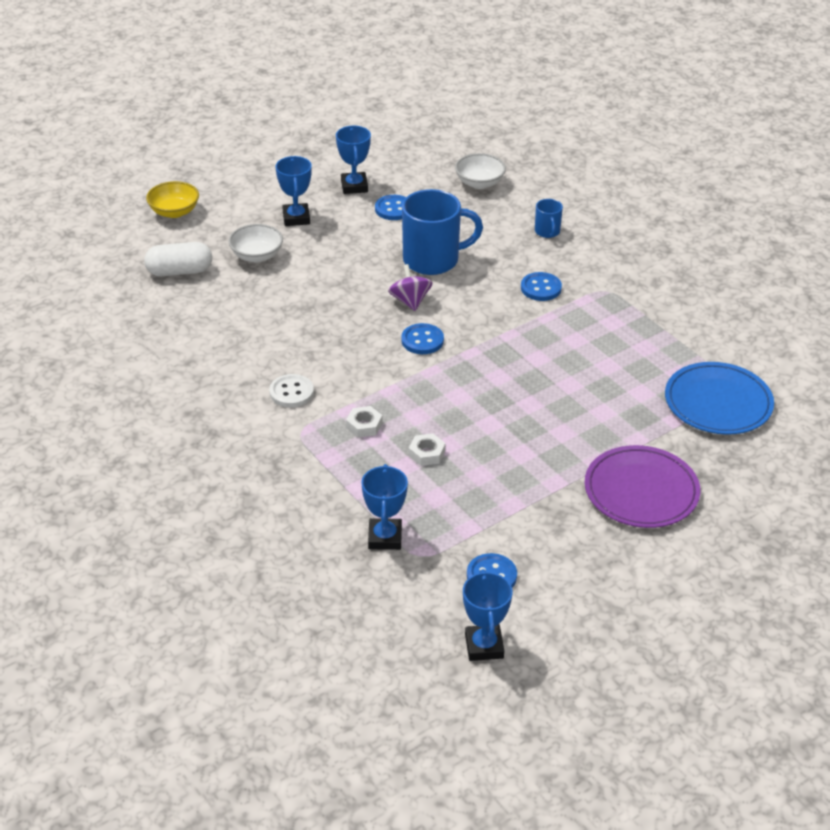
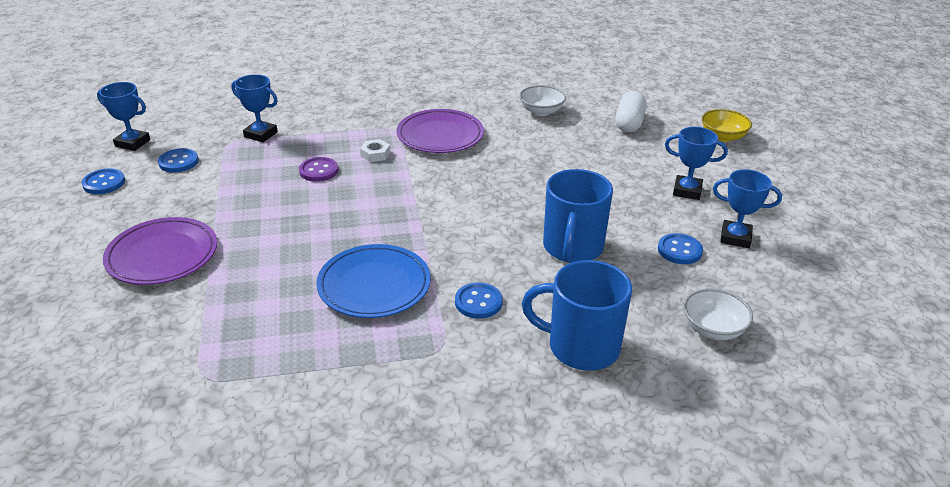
camera: 115 degrees right, 5 degrees down
(257, 256) = (633, 159): white bowl -> white bowl (541, 111)
(291, 392) = (440, 135): white button -> purple plate
(410, 301) = (514, 216): purple spinning top -> none
(422, 340) = (453, 207): blue button -> blue button (104, 183)
(426, 453) = (319, 171): white nut -> purple button
(547, 232) = (581, 347): blue mug -> blue mug, size x2.11
(718, 403) = (201, 353): blue plate -> blue plate (374, 285)

